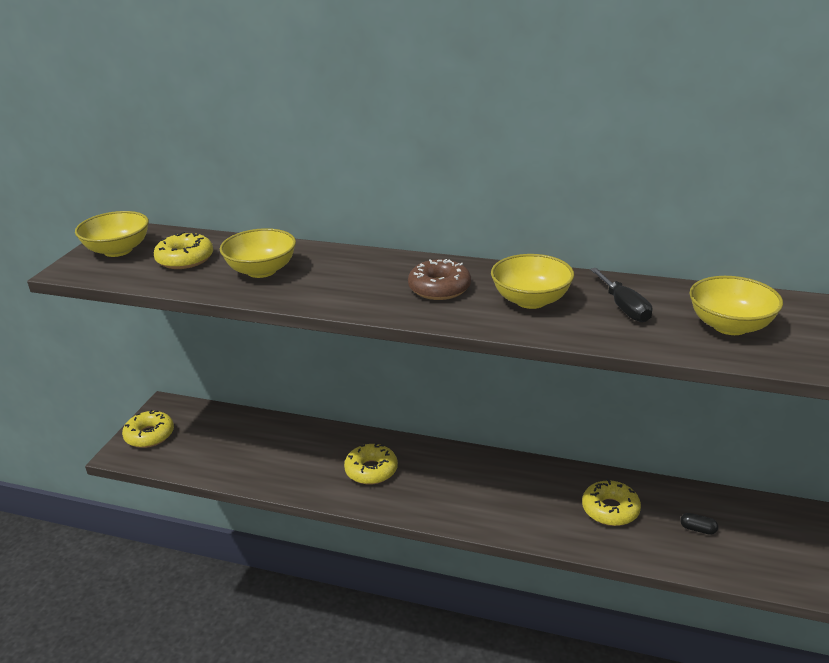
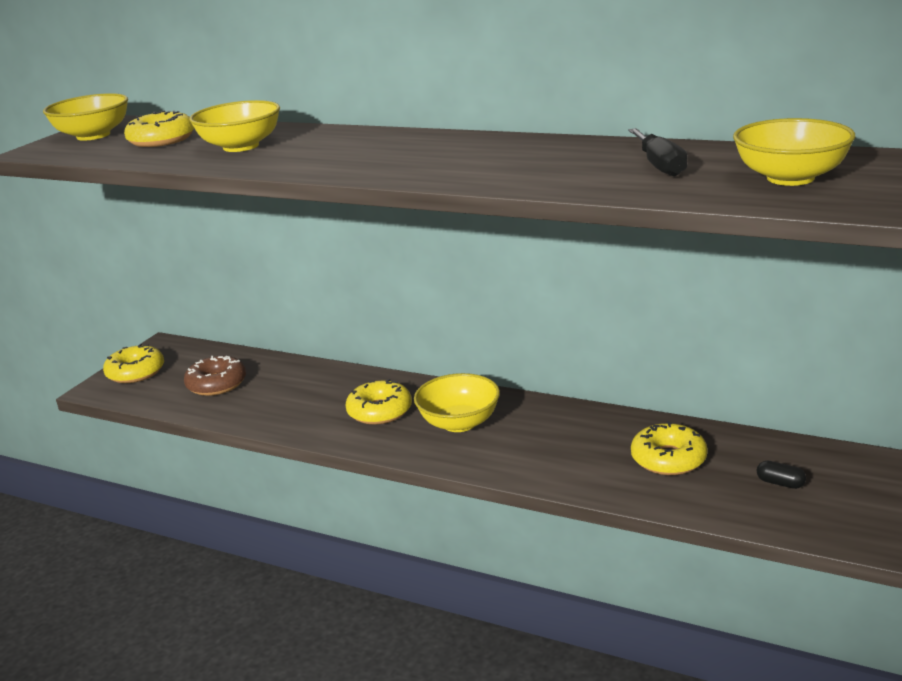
camera: 10 degrees right, 5 degrees down
(439, 288) = (439, 155): brown donut -> brown donut (217, 384)
(531, 300) = (545, 162): yellow bowl -> yellow bowl (459, 423)

